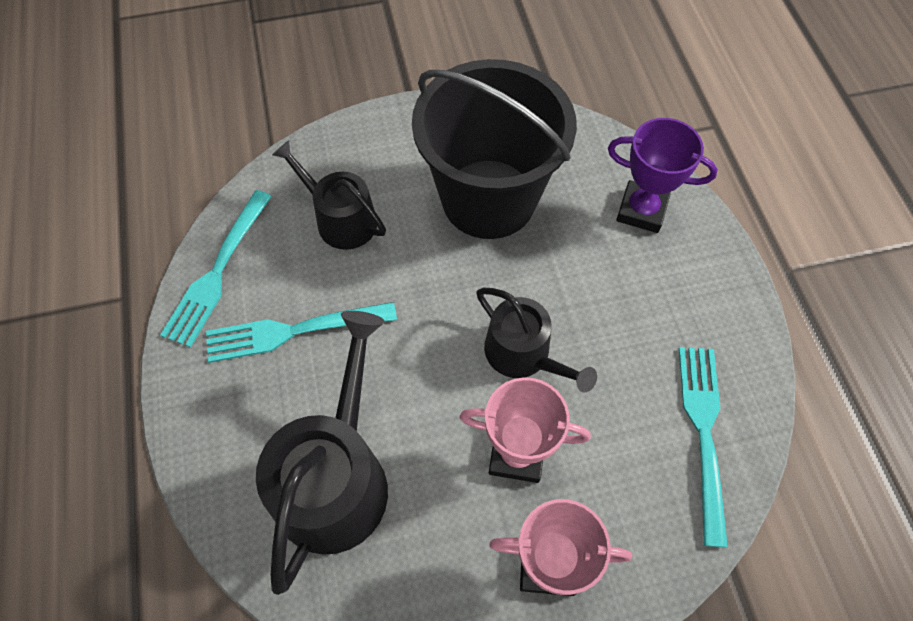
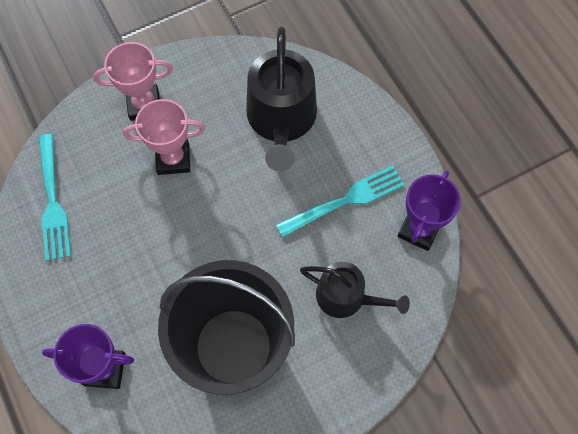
camera: 165 degrees right, 5 degrees up
(218, 272) = (419, 230): turquoise fork -> purple trophy
(523, 354) = (180, 224): black watering can -> none

